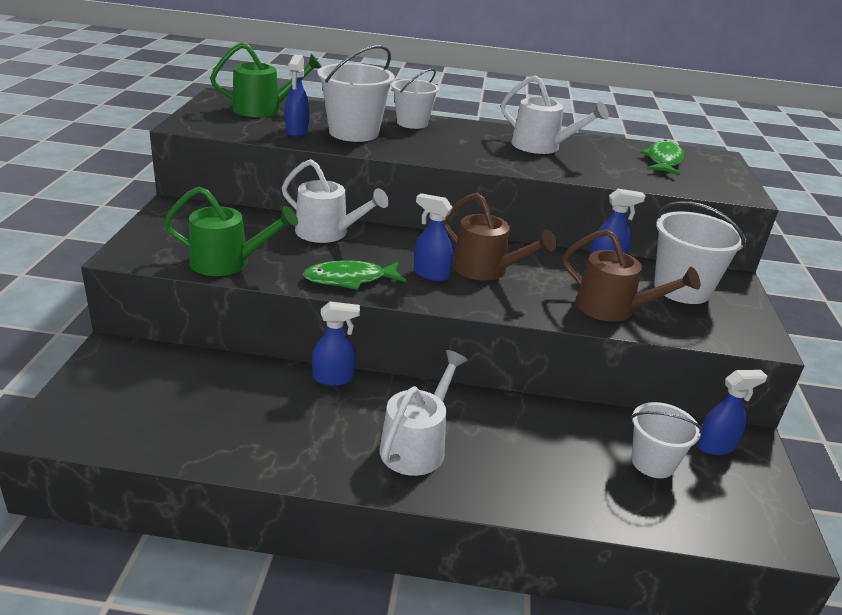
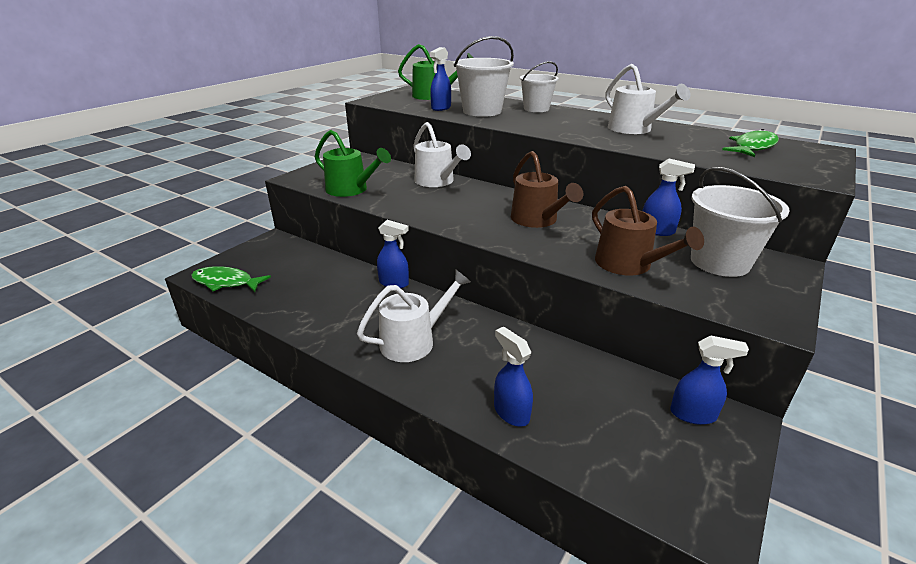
camera: 30 degrees right, 0 degrees up
(350, 279) = (422, 211): green fish -> green fish (226, 282)
(431, 274) = (488, 216): blue spray bottle -> blue spray bottle (511, 412)
(653, 462) = (612, 409): white bucket -> none

